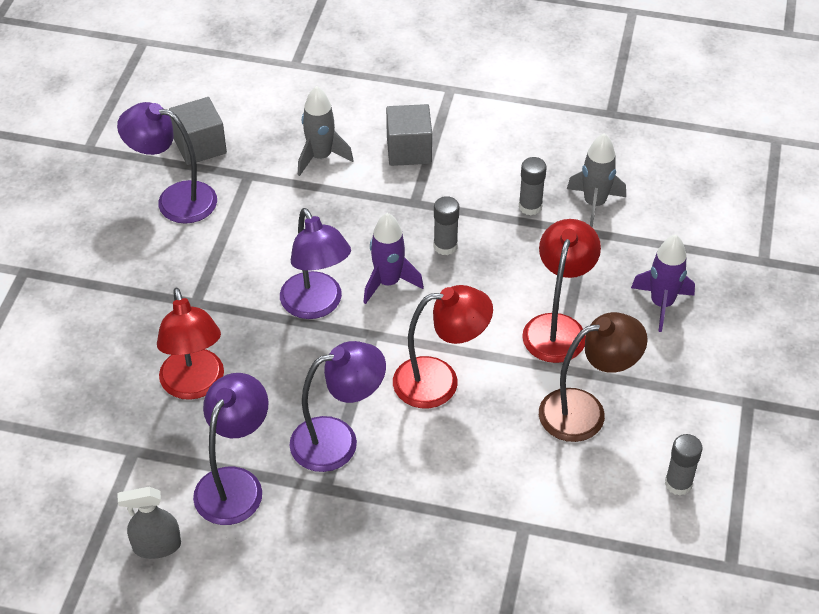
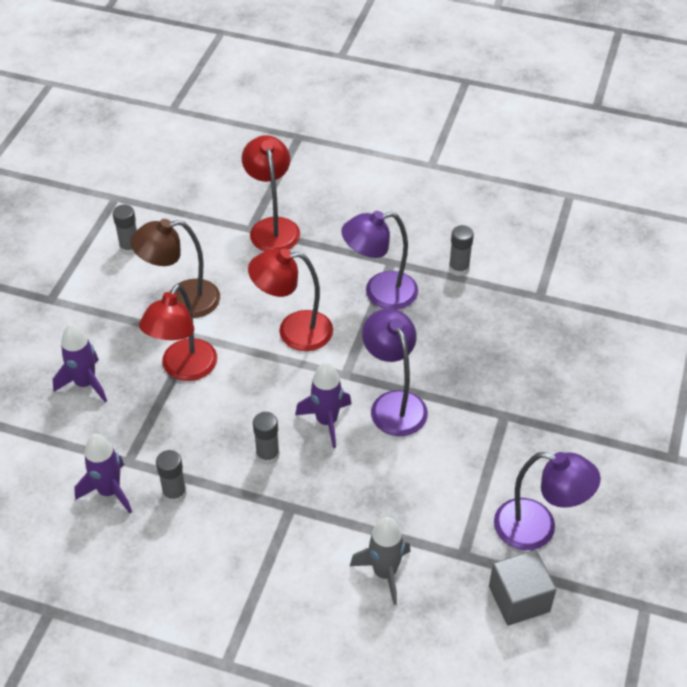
camera: 175 degrees left, 0 degrees up
(157, 546) = (512, 233): grey spray bottle -> none
(195, 385) = (497, 341): red lamp -> red lamp (272, 227)
(235, 484) = (459, 268): purple lamp -> grey glue stick
(409, 150) = (287, 575): grey cube -> none
(594, 204) = (109, 491): grey rocket -> purple rocket

